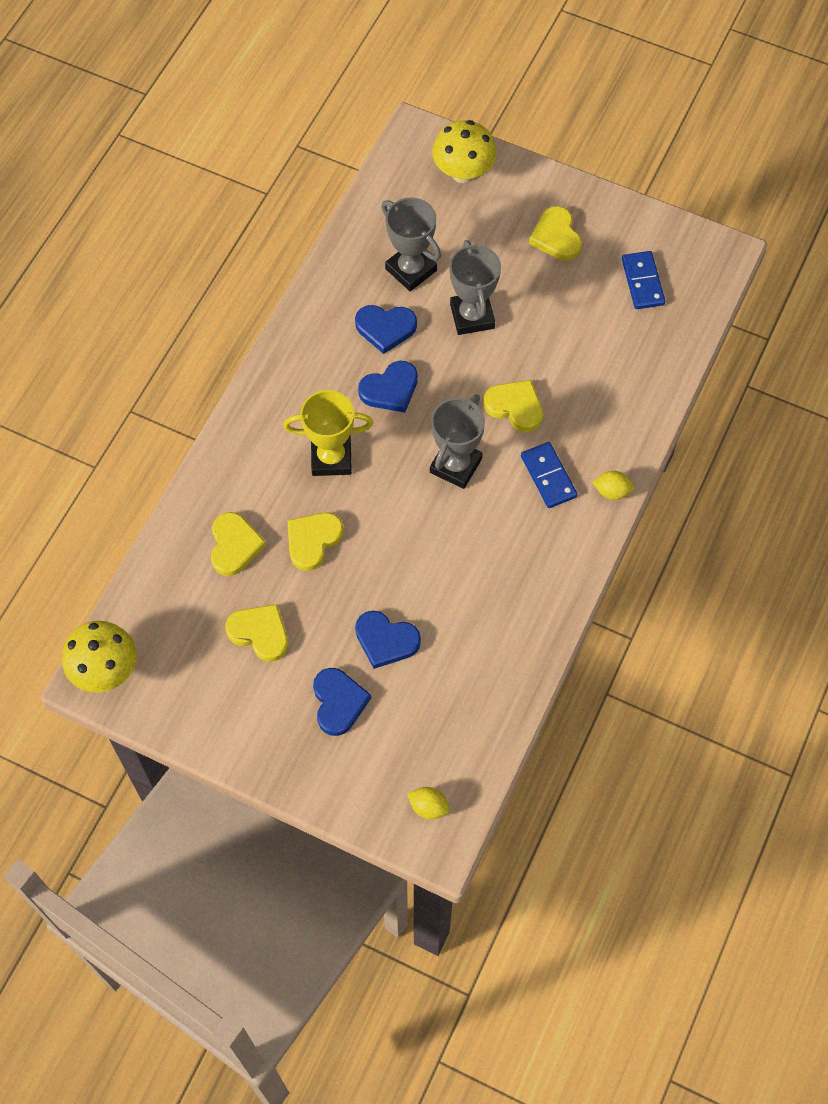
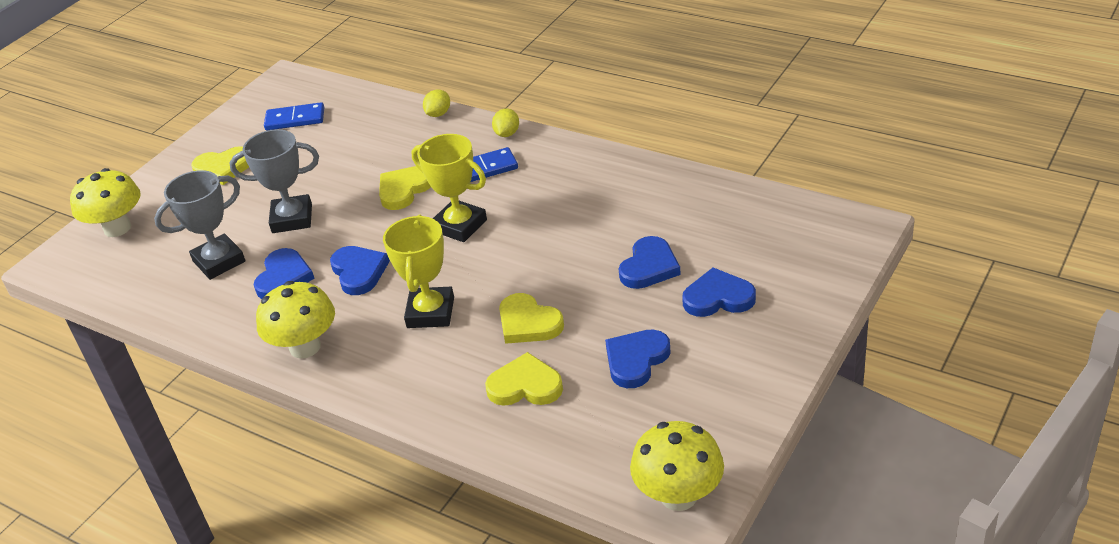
camera: 80 degrees left, 25 degrees down
(260, 633) = (636, 360): yellow heart -> blue heart
(292, 365) = (305, 347): none -> yellow mushroom
(428, 807) = (827, 234): yellow lemon -> yellow lemon (438, 114)
(455, 465) = (459, 226): grey trophy -> yellow trophy

